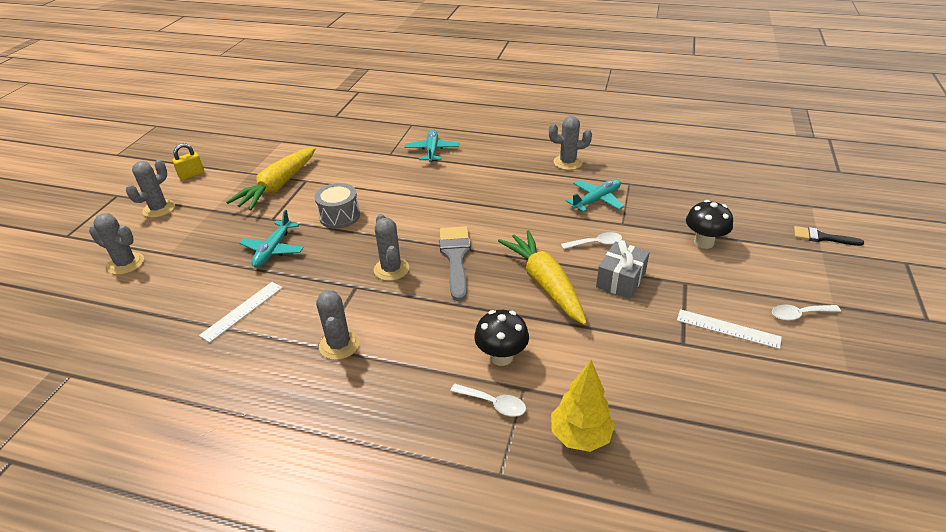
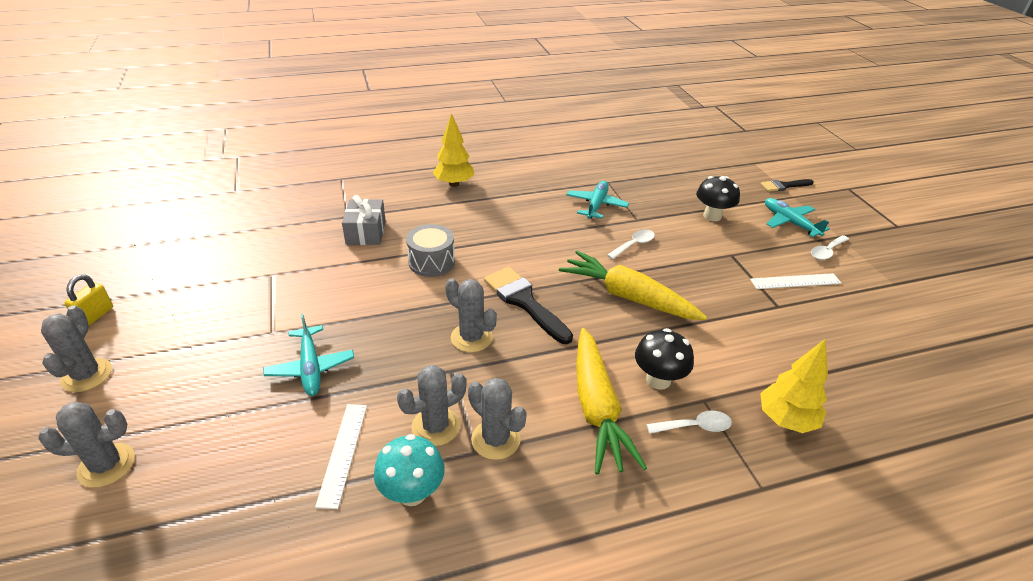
camera: 35 degrees left, 0 degrees up
(257, 353) = (412, 492): none -> turquoise mushroom
(278, 186) = (241, 292): yellow carrot -> yellow carrot (597, 408)
(339, 216) = (355, 301): grey drum -> grey drum (431, 262)
(432, 151) = (392, 200): turquoise plane -> turquoise plane (790, 223)
(456, 257) = (524, 301): grey brush -> black brush
(491, 150) = (454, 184): none -> yellow tree
(568, 162) = (538, 177): grey cactus -> grey cactus (435, 426)
(621, 280) = (684, 270): grey gift -> grey gift (366, 232)

